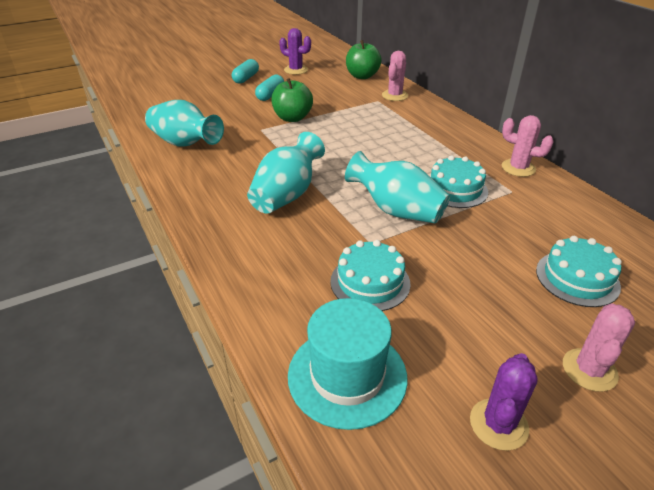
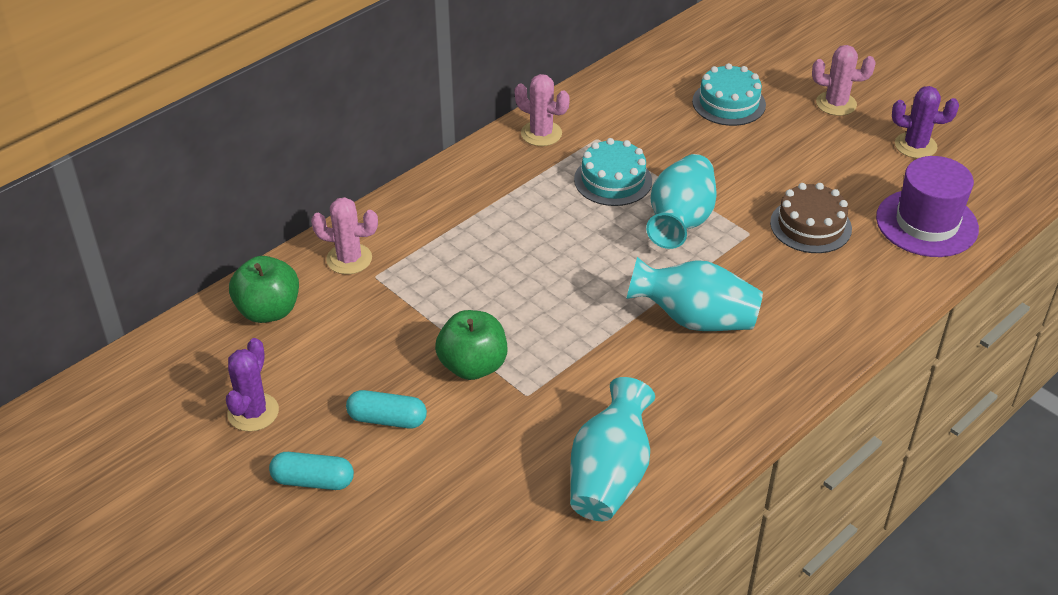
camera: 105 degrees left, 5 degrees up
(347, 376) = (926, 223): turquoise hat -> purple hat
(370, 282) = (810, 225): turquoise cake -> brown cake
(518, 168) = (541, 134): pink cactus -> pink cactus turned 75 degrees counterclockwise

